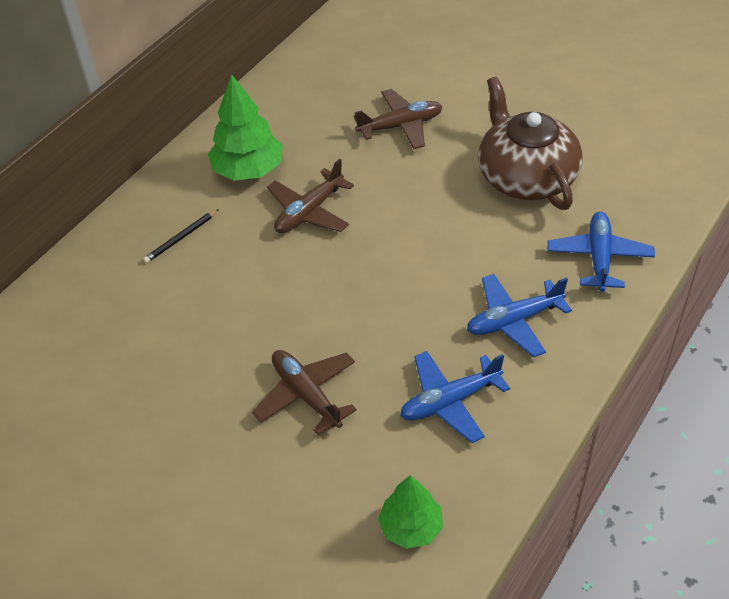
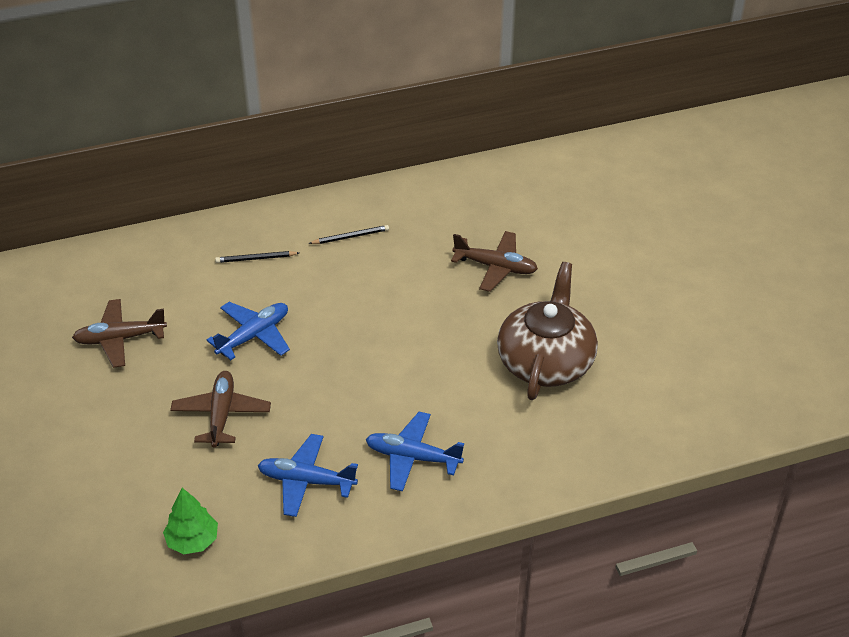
camera: 35 degrees right, 5 degrees down
(248, 170) = (350, 236): green tree -> black pencil
(309, 211) = (359, 292): brown plane -> brown plane (120, 339)
(599, 258) = (529, 454): blue plane -> blue plane (253, 336)

